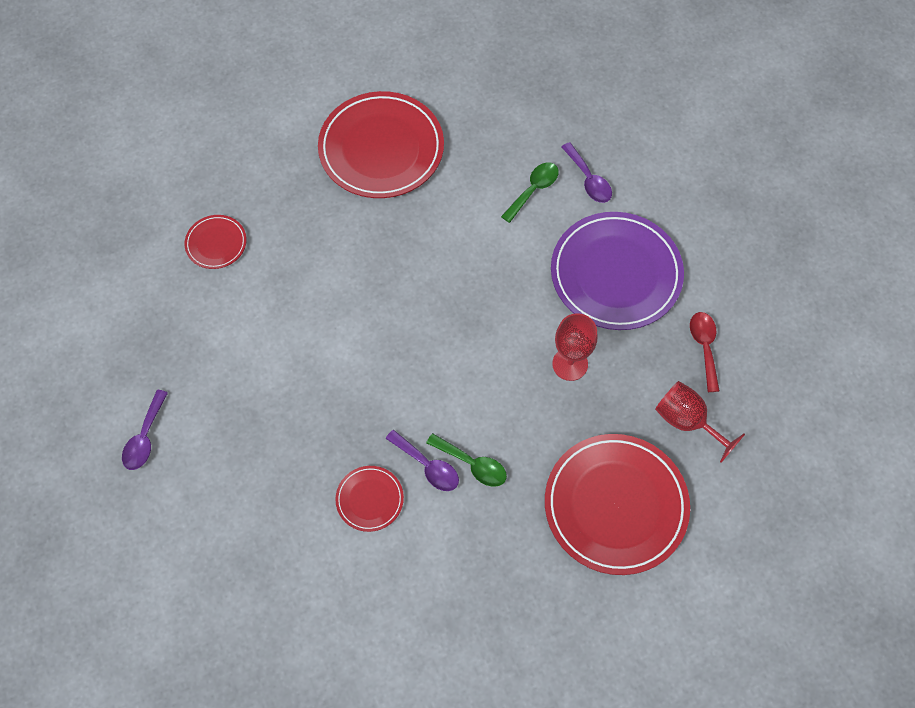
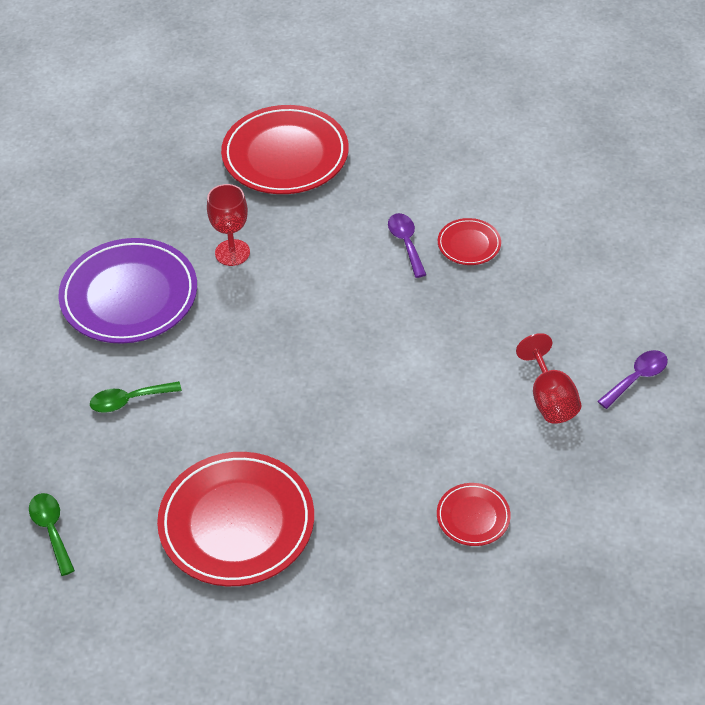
camera: 145 degrees left, 15 degrees down
(472, 464) = (369, 227): green spoon -> green spoon (51, 530)
(588, 180) = (71, 382): purple spoon -> none
(687, 421) = (182, 175): red goblet -> red goblet (549, 398)
(704, 347) = (117, 212): red spoon -> none

